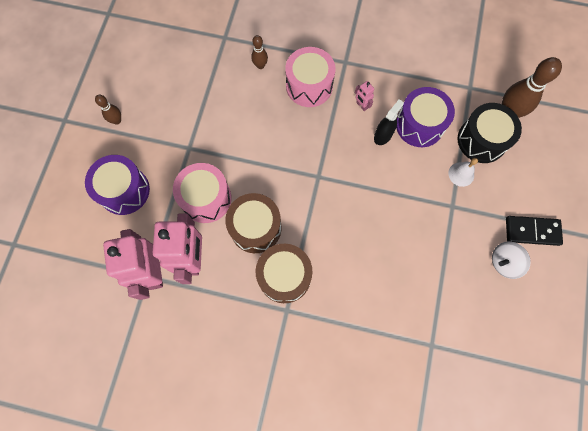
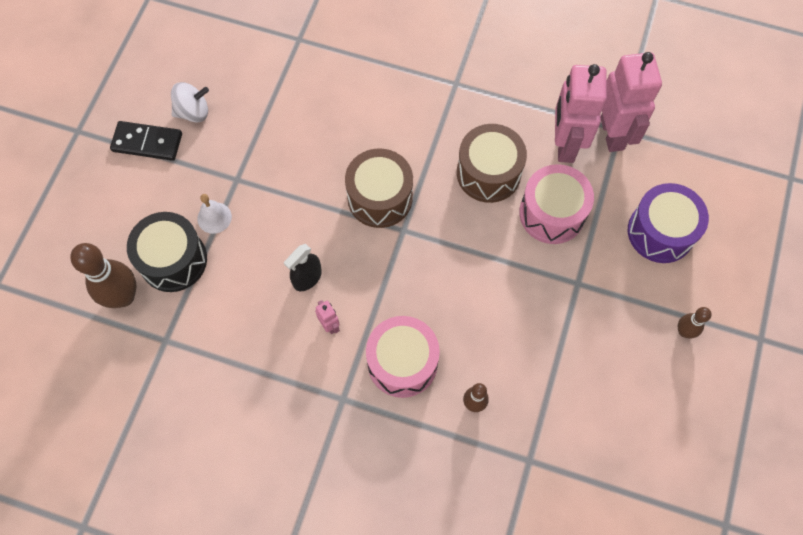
camera: 175 degrees left, 5 degrees down
(284, 276) = (456, 117): brown drum -> brown drum (380, 197)
(419, 125) = (253, 289): purple drum -> none

